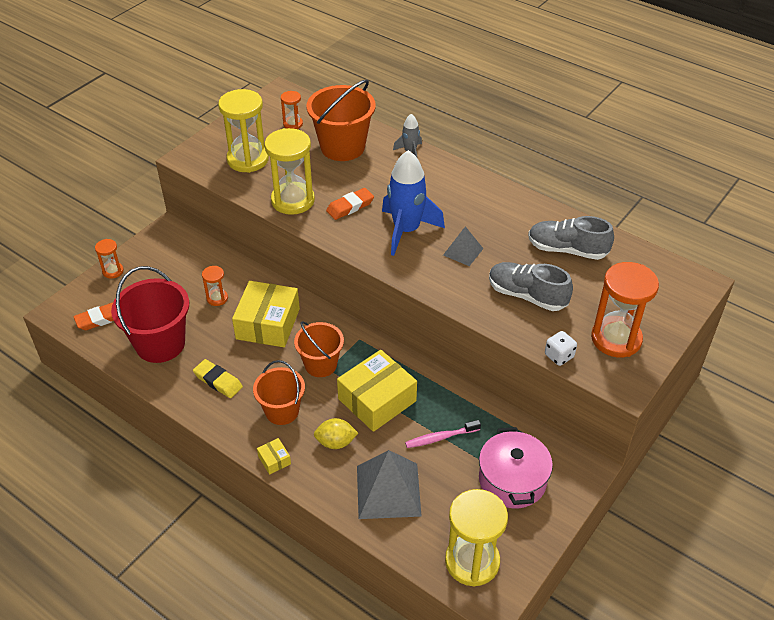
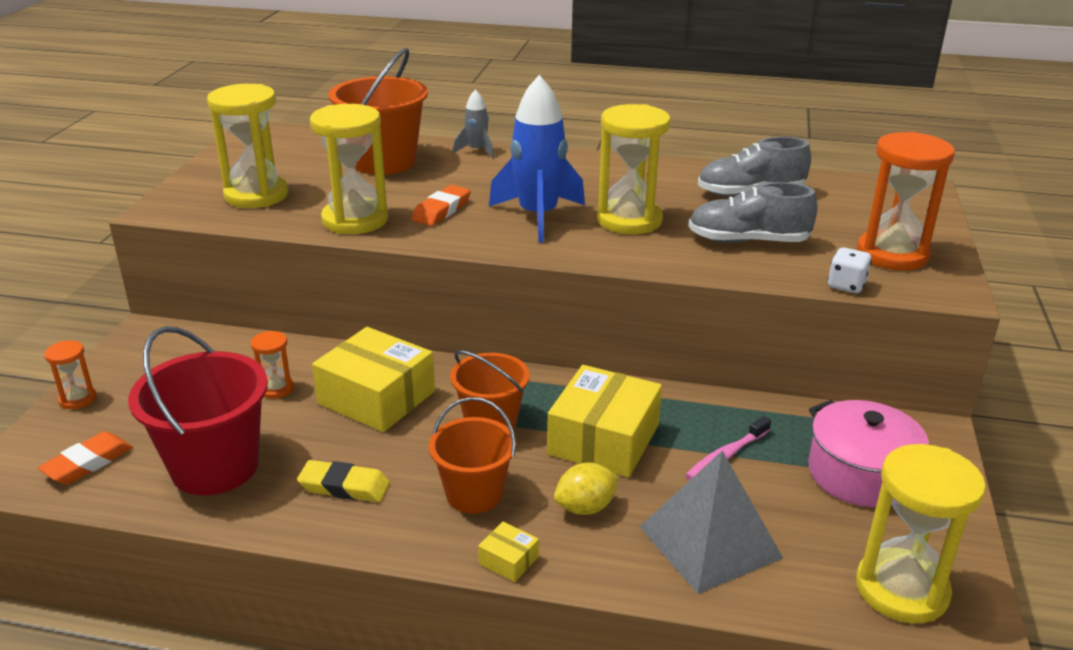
camera: 25 degrees left, 15 degrees down
(268, 324) = (376, 397): yellow box -> yellow box turned 45 degrees counterclockwise
(293, 124) = (296, 154): orange hourglass -> none
(463, 252) = (629, 220): grey pyramid -> yellow hourglass

